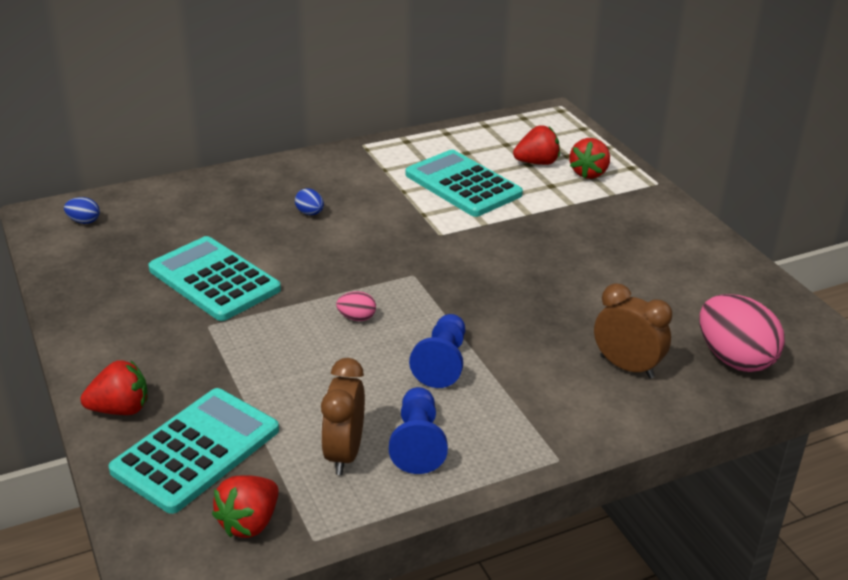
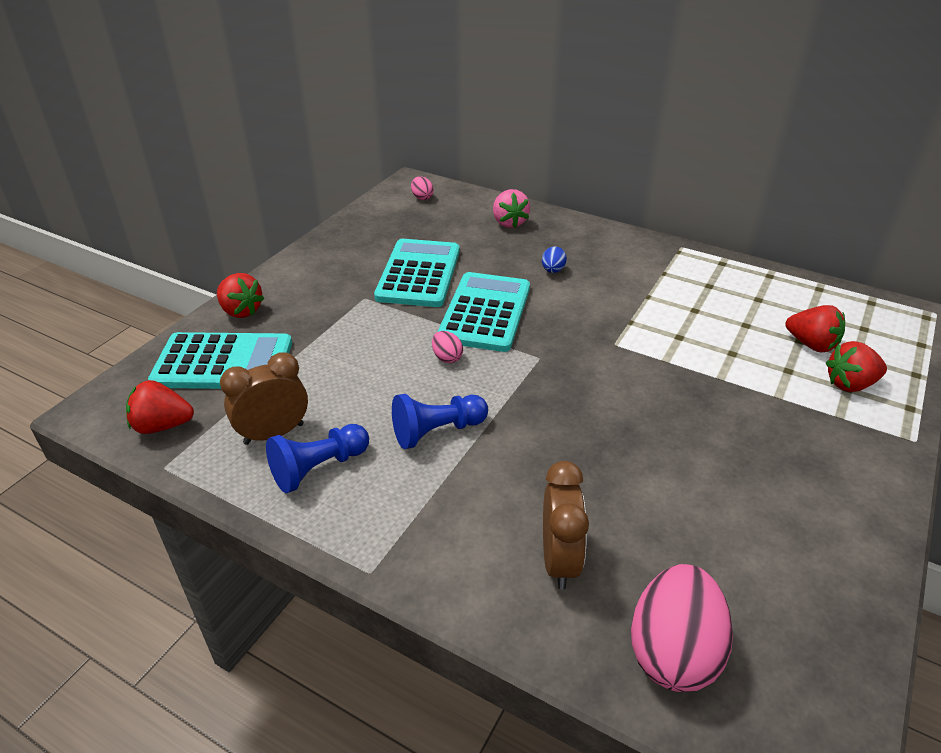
camera: 55 degrees right, 5 degrees up
(84, 221) = (422, 197): blue egg -> pink egg
(206, 198) = (509, 222): none -> pink strawberry
(463, 185) = (706, 321): turquoise calculator -> turquoise calculator (485, 312)

